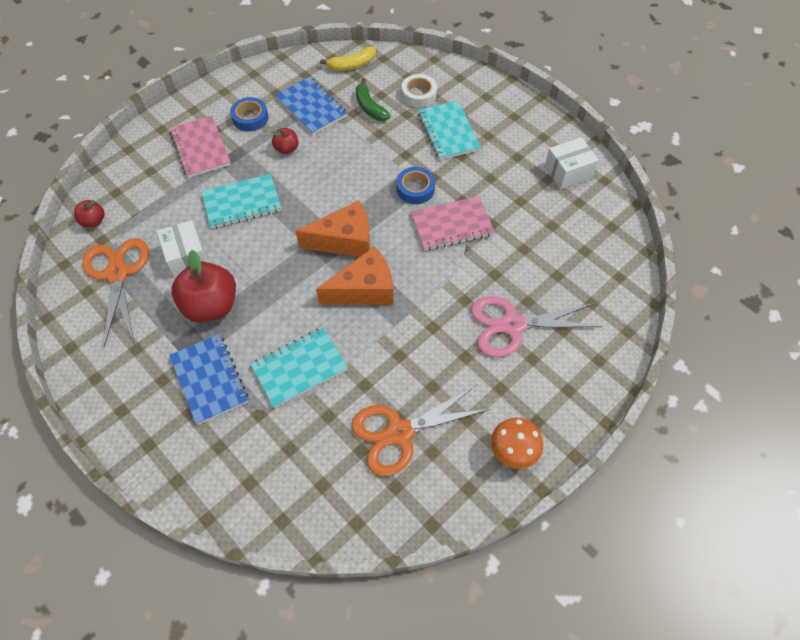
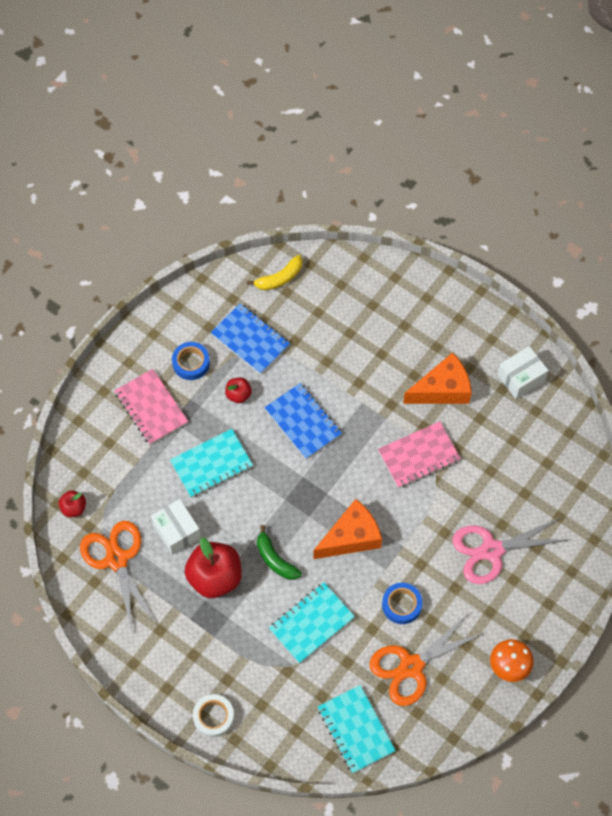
camera: 10 degrees left, 5 degrees up
(209, 379) = (235, 647): blue notebook -> blue notebook (303, 422)
(344, 240) = (321, 489): orange cheese -> orange cheese (442, 389)
(369, 107) = (310, 330): green banana -> green banana (275, 559)
(415, 189) = (376, 421): blue tape -> blue tape (401, 605)
(419, 94) = (357, 306): white tape -> white tape (213, 717)
(448, 132) = (396, 348): turquoise notebook -> turquoise notebook (356, 730)

